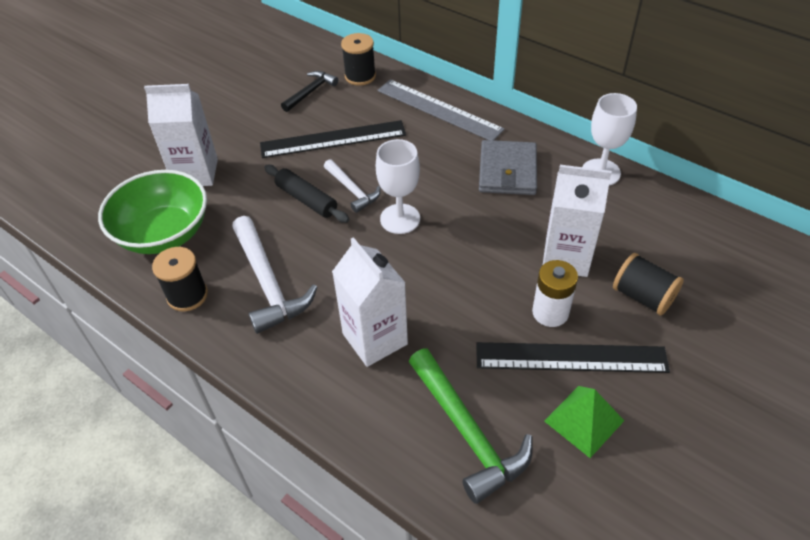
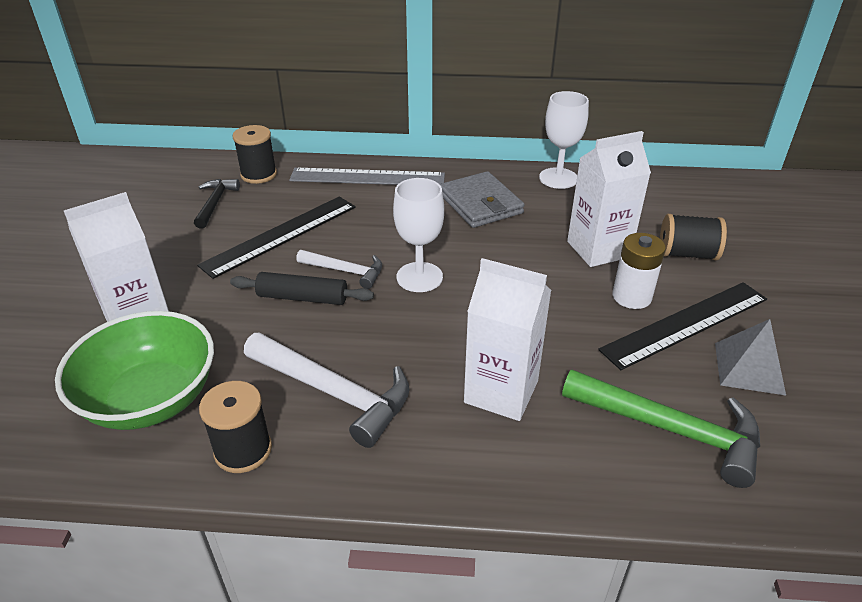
camera: 35 degrees left, 10 degrees down
(584, 420) = (749, 368): green pyramid -> grey pyramid

